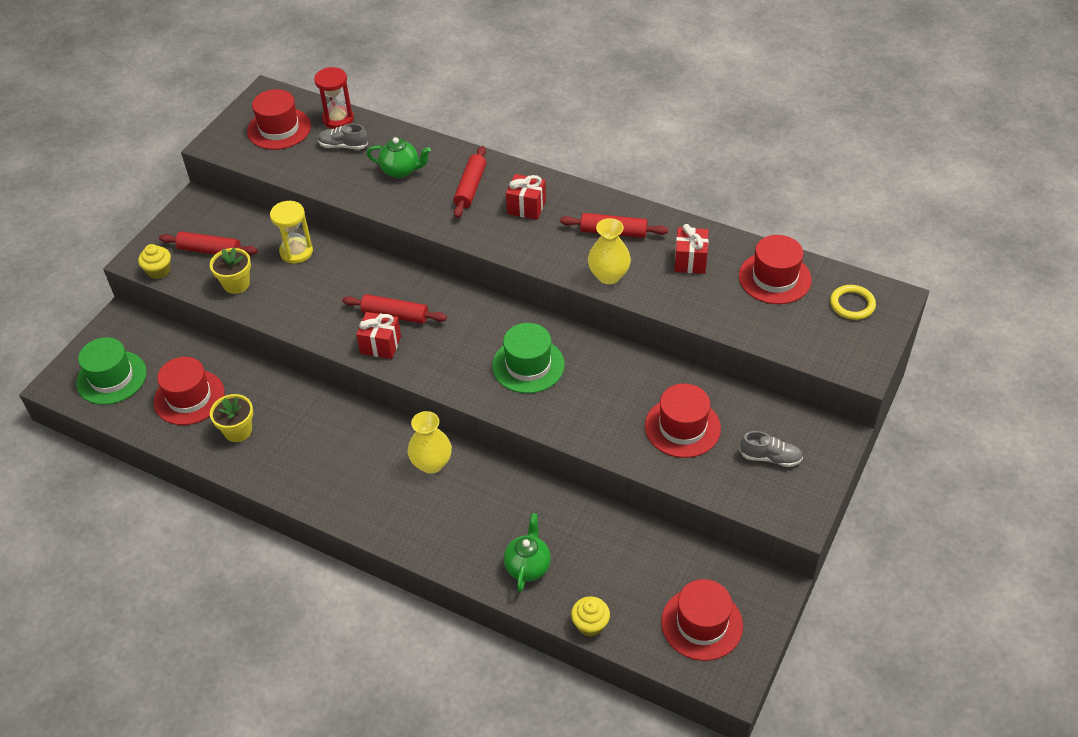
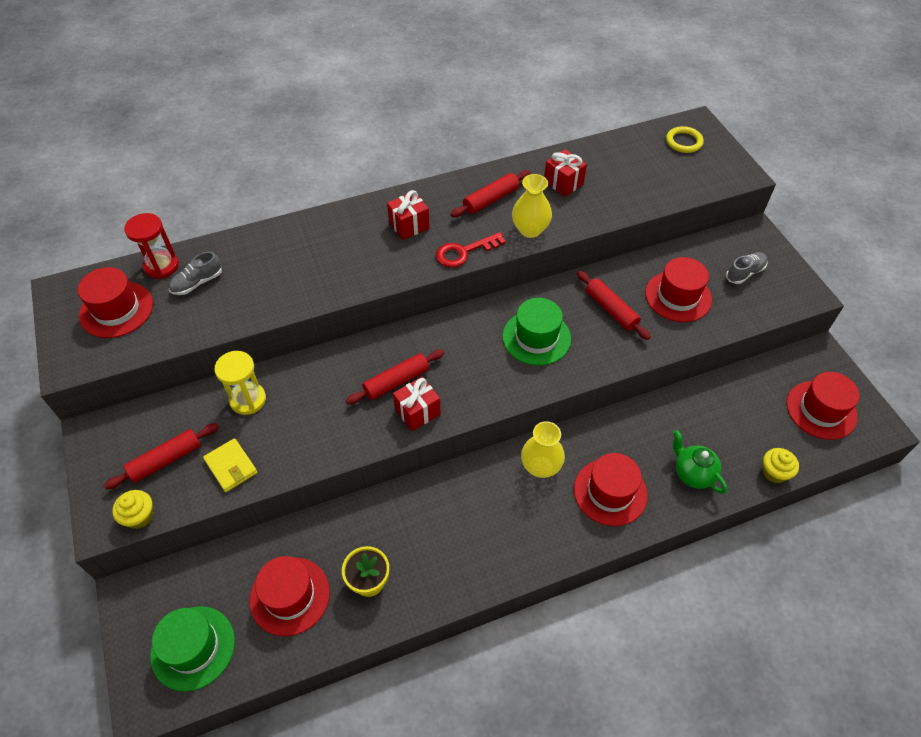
camera: 50 degrees left, 5 degrees up
(236, 284) = (231, 466): yellow flower pot -> yellow wallet
(401, 171) = (275, 267): green teapot -> none
(470, 187) = (348, 241): red rolling pin -> red rolling pin (611, 310)
(536, 255) = (464, 252): none -> red key
(774, 278) = (623, 157): red hat -> red hat (610, 492)

